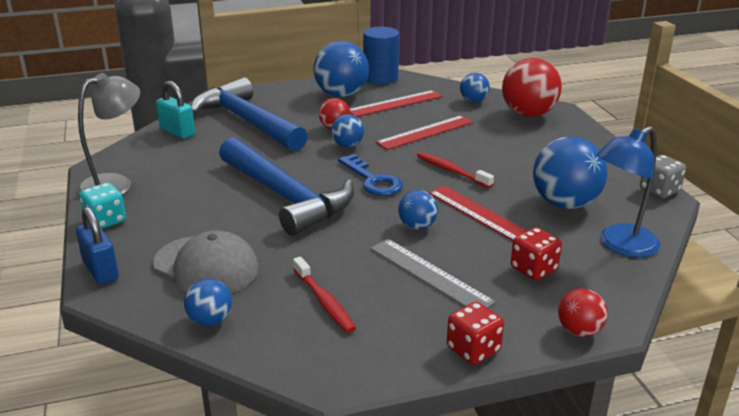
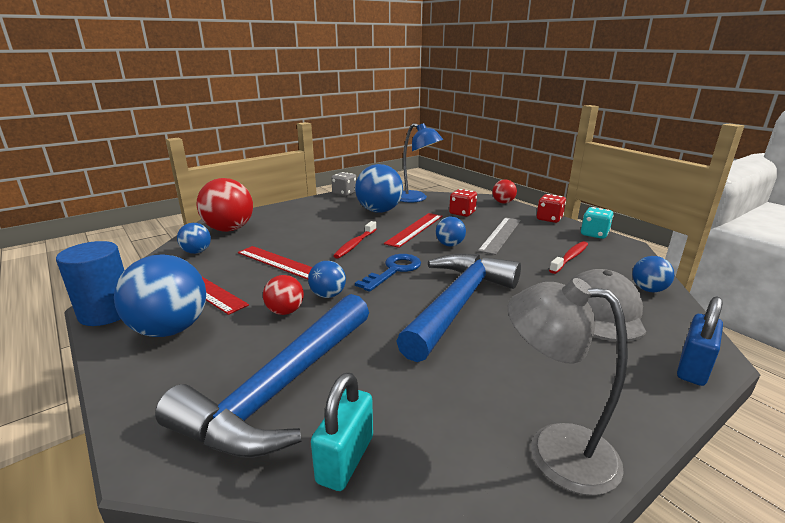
camera: 110 degrees left, 5 degrees down
(105, 220) = (630, 410): turquoise dice -> turquoise dice (594, 234)

